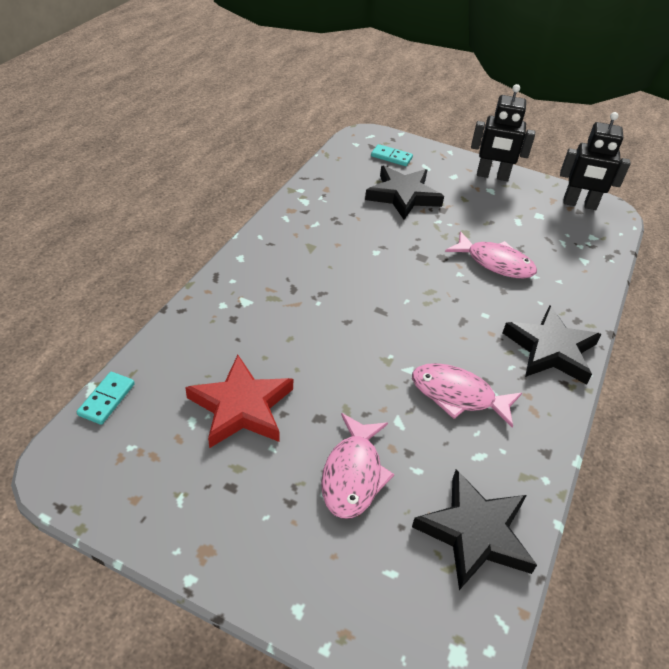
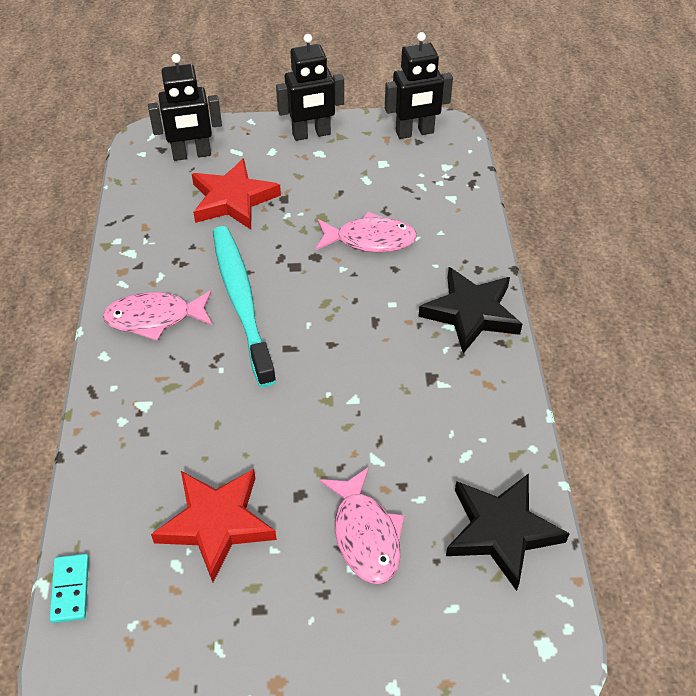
camera: 25 degrees left, 5 degrees up
(365, 263) = (241, 301): none -> turquoise toothbrush
(391, 157) = (192, 155): turquoise domino -> black robot
(403, 196) = (233, 199): black star -> red star
(458, 395) = (414, 404): pink fish -> pink fish (155, 318)

